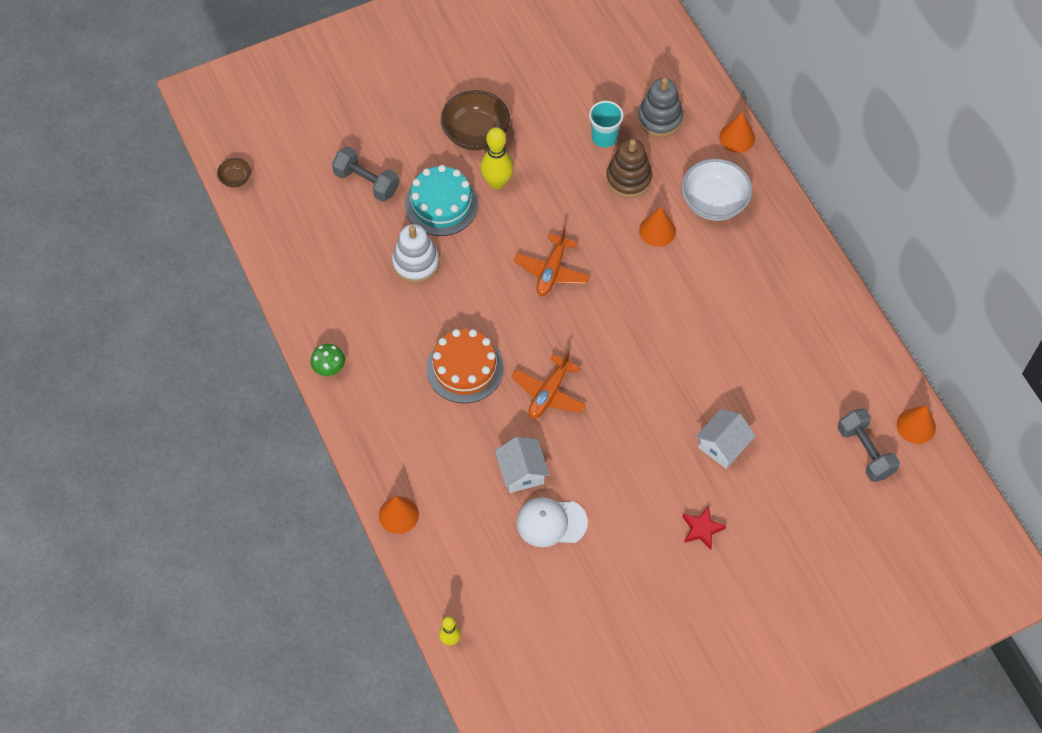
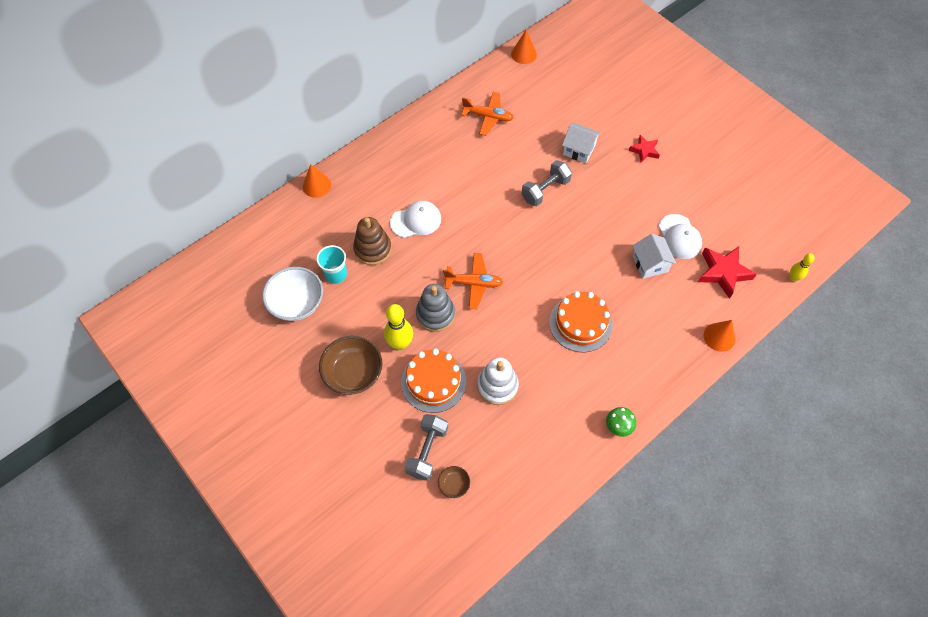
camera: 105 degrees left, 0 degrees up
(235, 179) = (454, 576): brown bowl -> brown bowl (454, 484)
(441, 204) = (433, 381): turquoise cake -> orange cake
(483, 555) = (723, 273): none -> red star
(522, 472) = (650, 264): white house -> white house turned 75 degrees counterclockwise
(549, 393) = (579, 261): orange plane -> orange plane (488, 117)
(657, 231) = (416, 221): orange cone -> white cap
(660, 118) = (309, 239): grey stacking toy -> grey stacking toy (435, 314)
(714, 202) = (380, 189): white bowl -> white bowl (297, 303)
(865, 452) = (552, 76): grey dumbbell -> grey dumbbell (545, 190)

